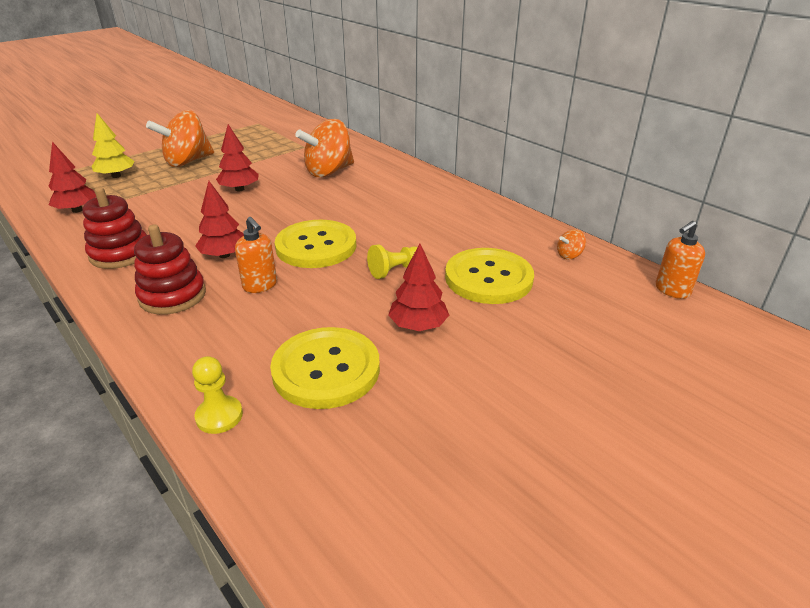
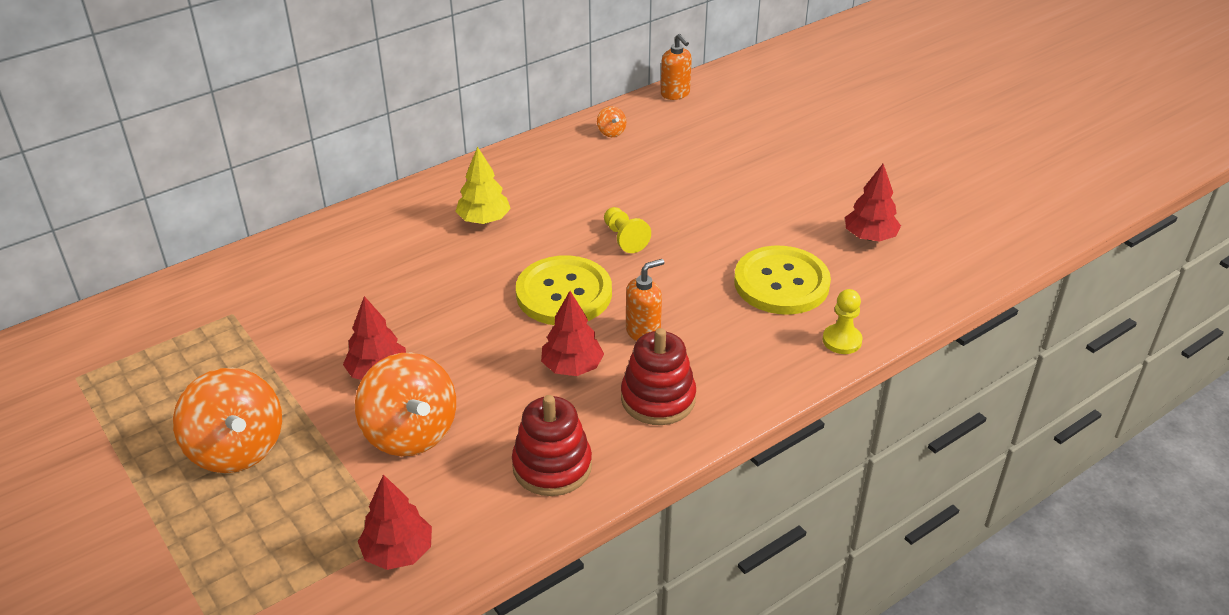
camera: 85 degrees left, 5 degrees up
(116, 176) = (266, 535): yellow tree -> yellow tree (484, 220)
(328, 172) = (346, 286): orange spinning top -> orange spinning top (410, 433)
(418, 326) = (720, 229): red tree -> red tree (870, 237)
(488, 278) = (646, 183): yellow button -> none

